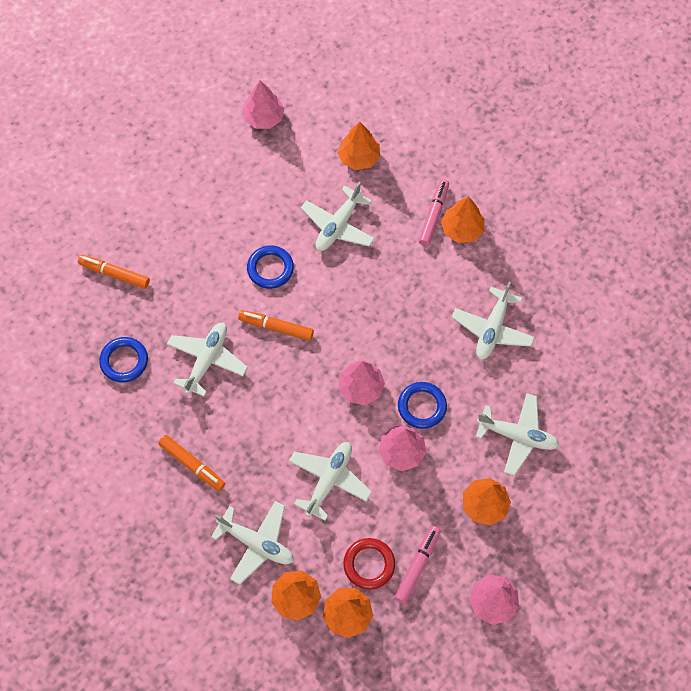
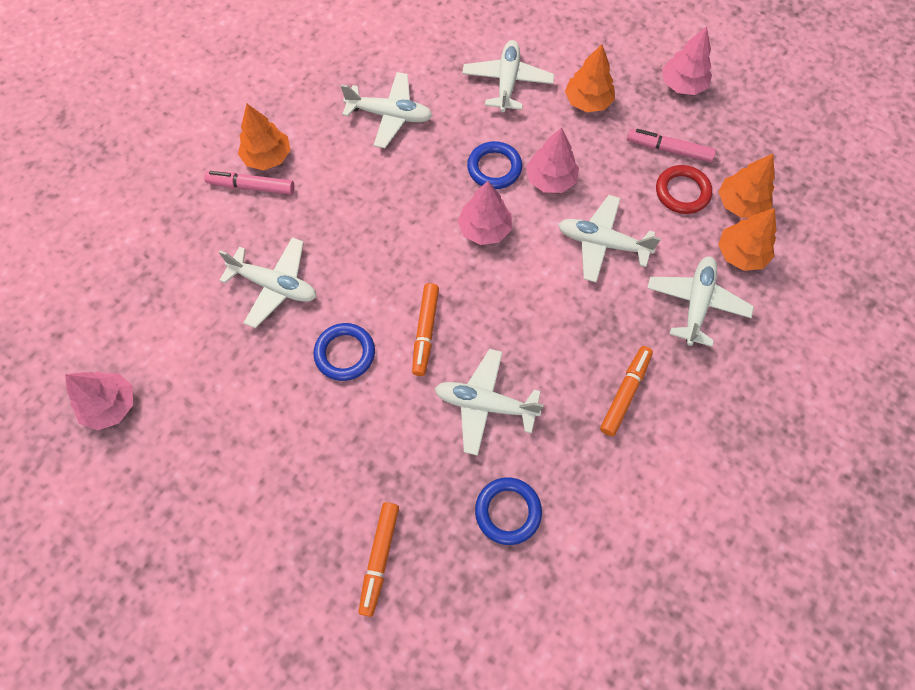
camera: 100 degrees left, 0 degrees up
(359, 157) = (172, 278): orange tree -> none

